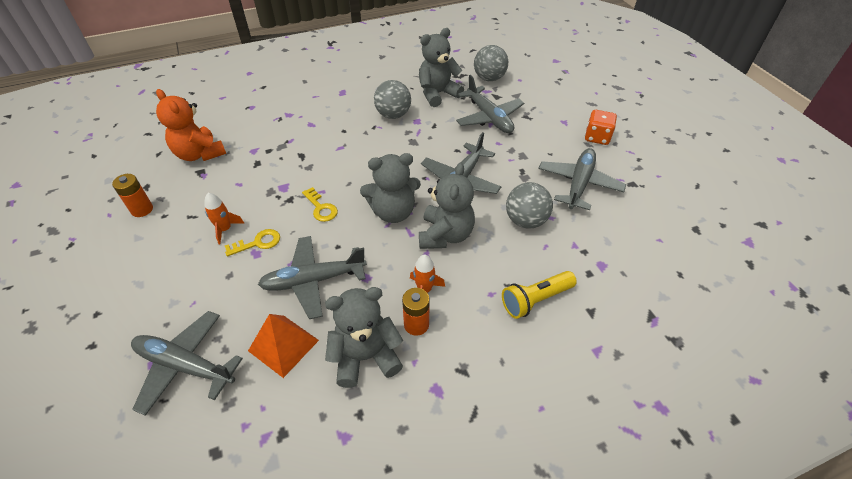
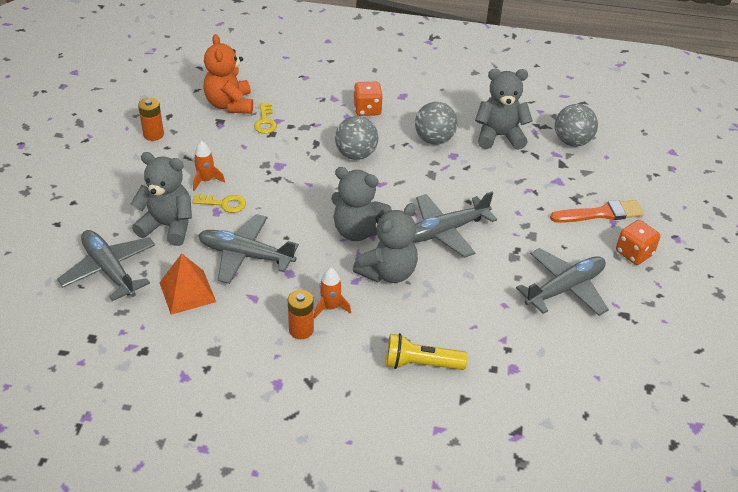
camera: 30 degrees right, 5 degrees down
(321, 208) = (297, 198): yellow key -> yellow key (265, 121)
(323, 112) = (367, 109): none -> orange dice
(365, 356) = (242, 332): grey teddy bear -> grey teddy bear (168, 226)
(489, 117) = (532, 183): grey plane -> none
(525, 220) = (475, 296): grey ball -> grey ball (356, 154)
(552, 119) = (601, 213): none -> orange brush

